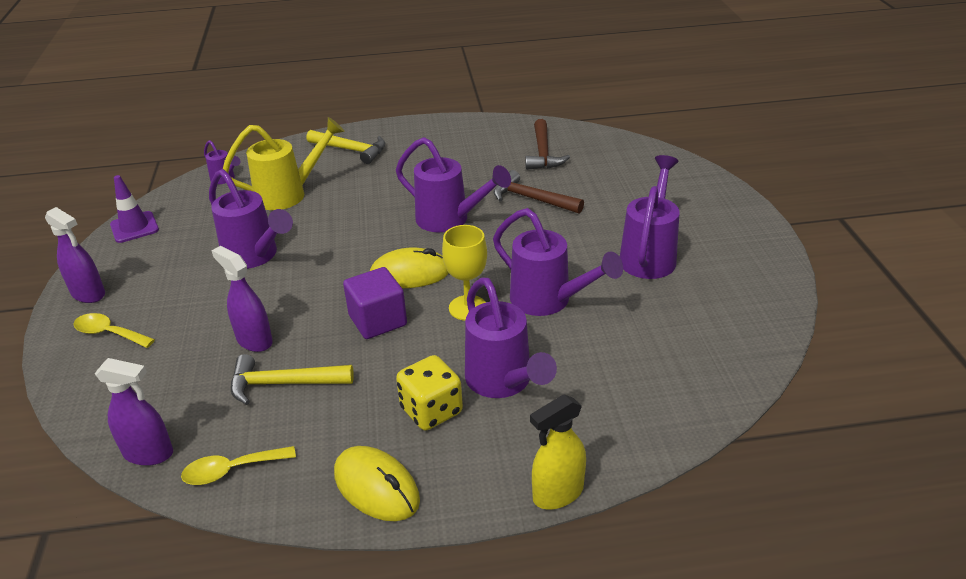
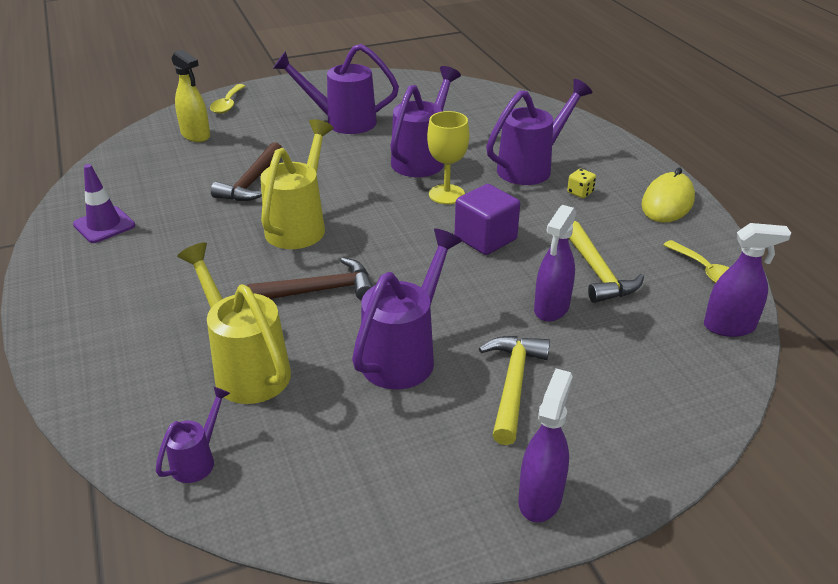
camera: 105 degrees left, 0 degrees up
(109, 333) = (601, 434): yellow spoon -> yellow spoon (228, 104)
(134, 227) = (360, 524): purple traffic cone -> purple traffic cone (104, 225)
(149, 453) = (729, 326): purple spray bottle -> purple spray bottle turned 90 degrees clockwise
(351, 150) = (114, 338): yellow hammer -> yellow hammer (513, 385)
(410, 274) = (405, 233): yellow mouse -> none
(431, 411) = (580, 193): yellow dice -> yellow dice, size x0.52
(450, 220) = (300, 225): purple watering can -> yellow watering can
(543, 153) = (149, 185): brown hammer -> brown hammer (320, 290)
(557, 493) = (619, 139): yellow spray bottle -> yellow spray bottle (196, 135)

